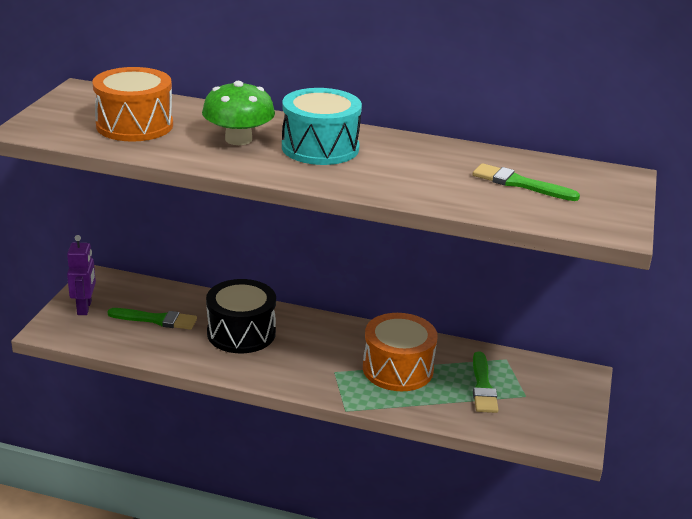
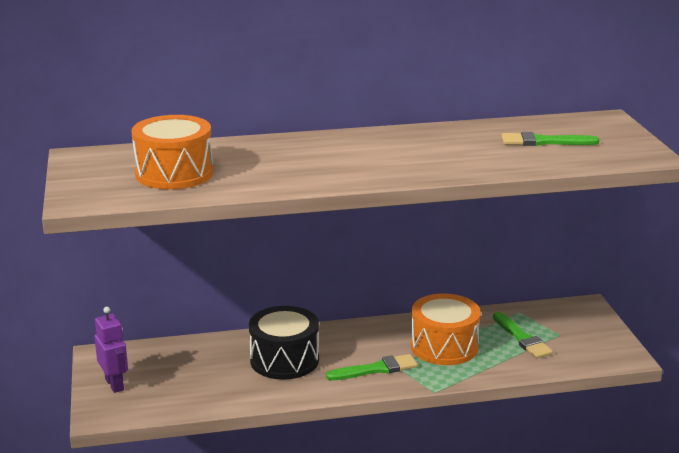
camera: 25 degrees left, 5 degrees down
(156, 320) = (195, 373): green brush -> green brush (376, 369)
(238, 139) = (282, 163): green mushroom -> none
(320, 148) = (359, 153): turquoise drum -> none

